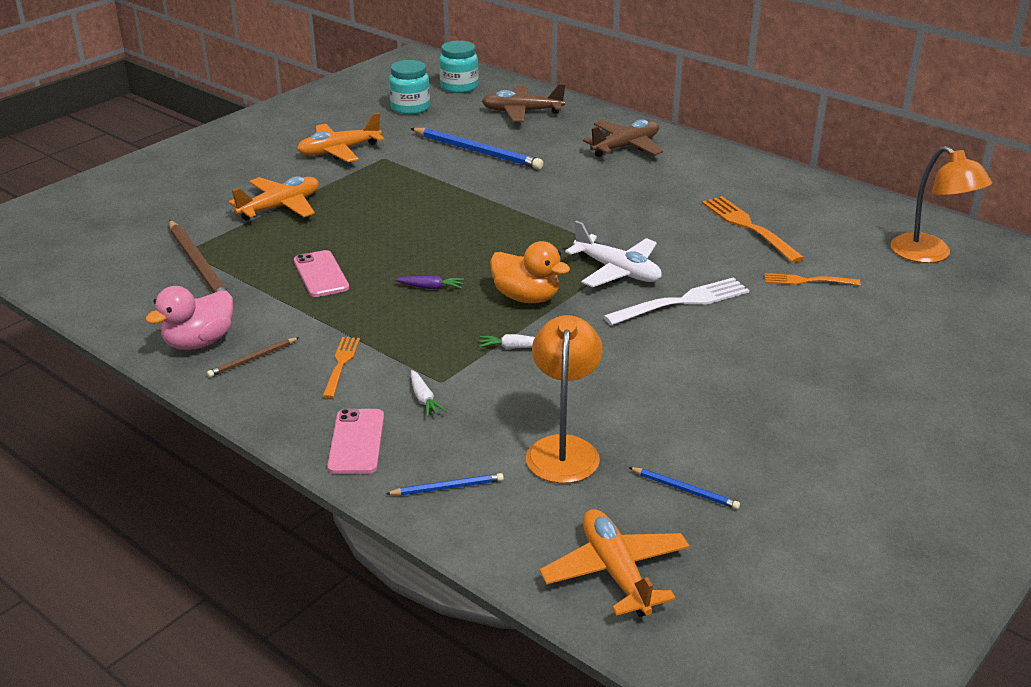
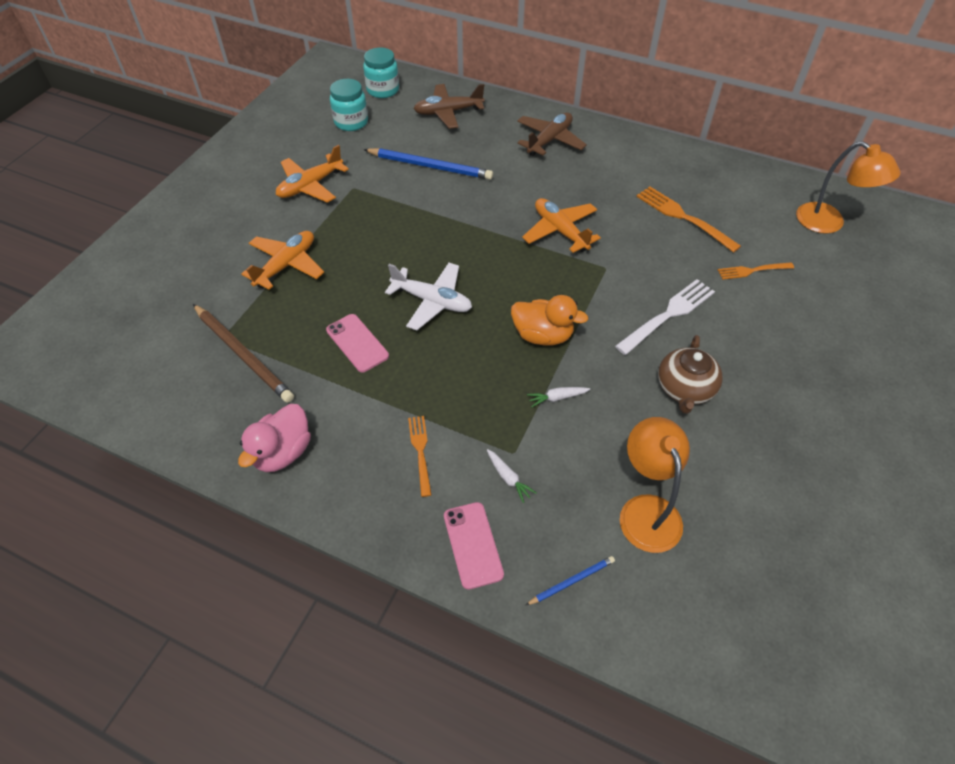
camera: 15 degrees left, 20 degrees up
(253, 359) = (340, 463): brown pencil -> none
(430, 287) = (458, 340): purple carrot -> none
(615, 572) = (746, 645): orange plane -> orange plane (560, 231)
(617, 271) = (603, 289): white plane -> white plane (432, 301)
(666, 363) = (685, 389): none -> brown teapot
(684, 490) = (759, 534): blue pencil -> none

